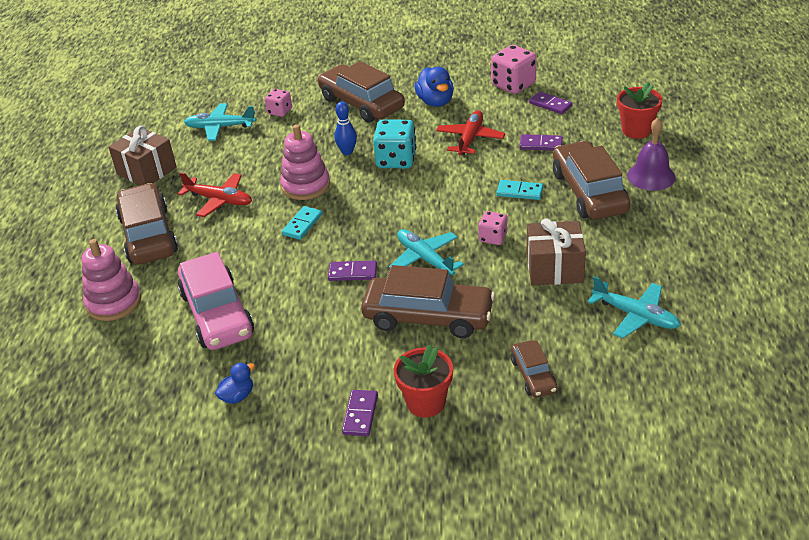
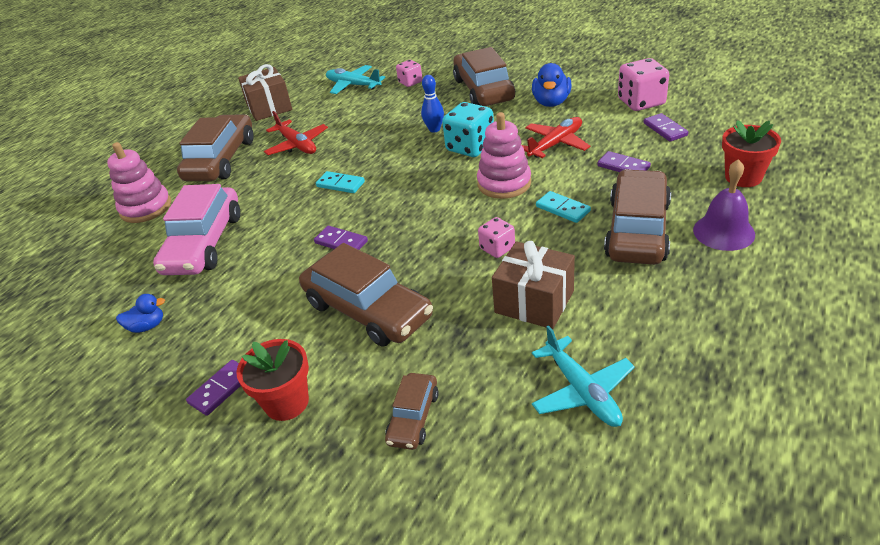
camera: 30 degrees right, 0 degrees up
(302, 224) = (340, 184): turquoise domino -> turquoise domino turned 60 degrees clockwise
(306, 186) = (374, 150): pink stacking toy -> pink stacking toy (504, 183)
(425, 259) = (415, 249): turquoise plane -> none

